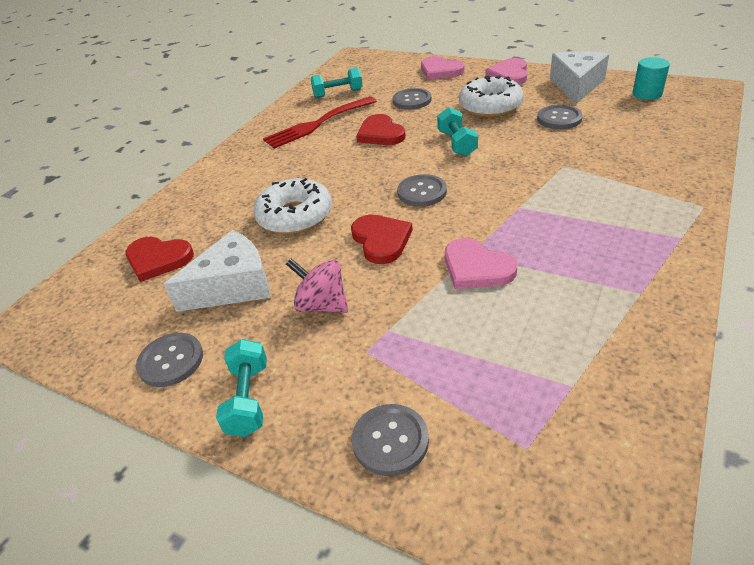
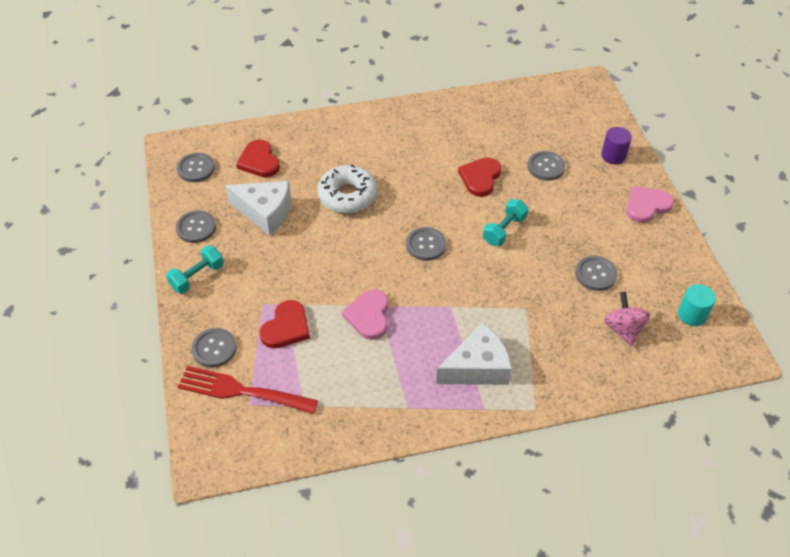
camera: 45 degrees right, 10 degrees up
(86, 317) = (196, 168): none -> grey button
(317, 124) = (462, 133): red fork -> red fork (242, 391)
(322, 305) = (281, 262): pink spinning top -> pink spinning top (623, 329)
(338, 93) = (517, 115): turquoise dumbbell -> none
(381, 240) = (358, 254): red heart -> red heart (286, 327)
(440, 71) = (613, 156): pink heart -> purple cylinder
(490, 106) = (579, 221): white donut -> none
(576, 86) = (665, 261): white cheese -> white cheese (477, 367)

